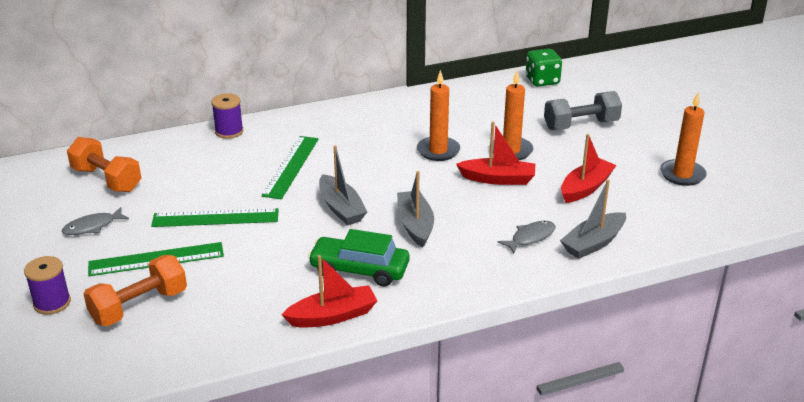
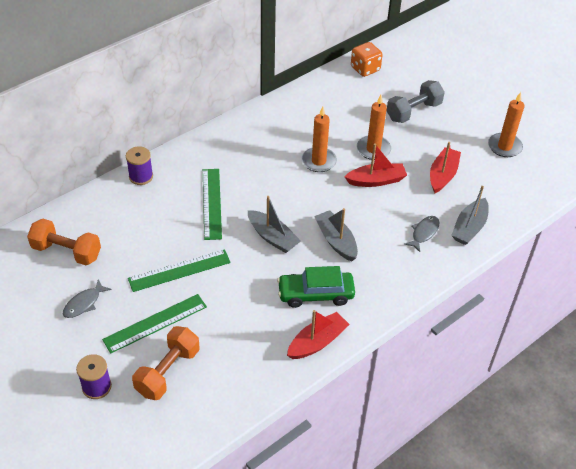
camera: 20 degrees left, 15 degrees up
(542, 81) = (365, 69): green dice -> orange dice

